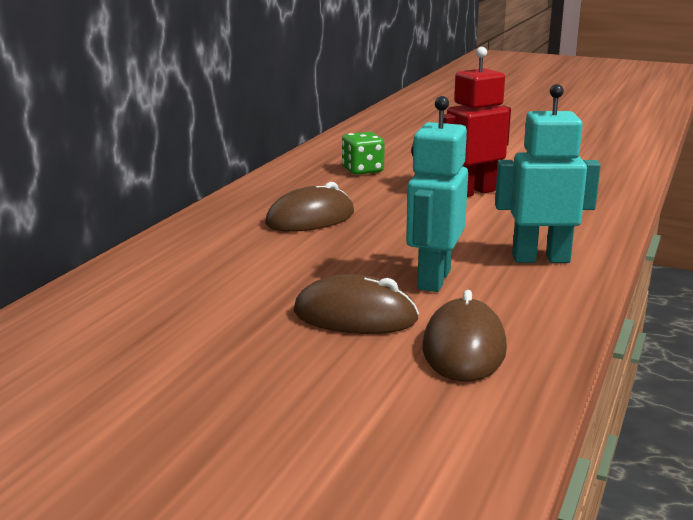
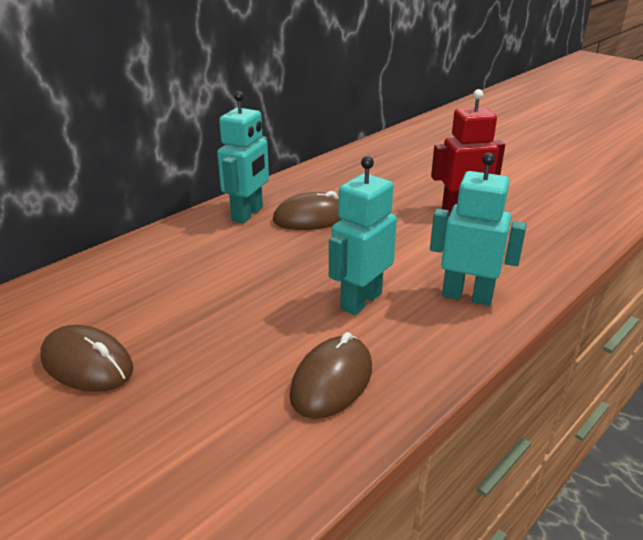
camera: 20 degrees right, 10 degrees up
(229, 225) = (248, 214): none -> turquoise robot
(355, 316) = (273, 326): brown mouse -> brown mouse (87, 364)
(362, 170) = (388, 173): green dice -> none

